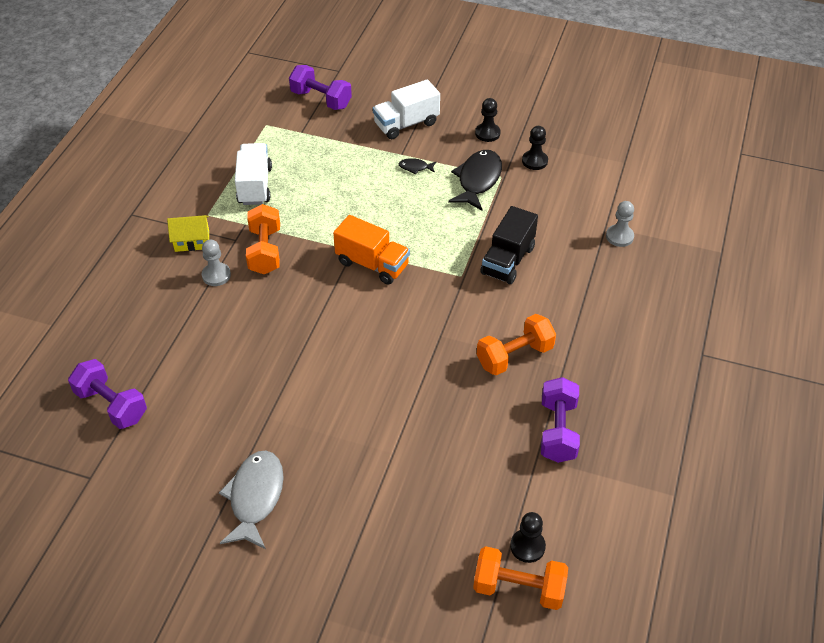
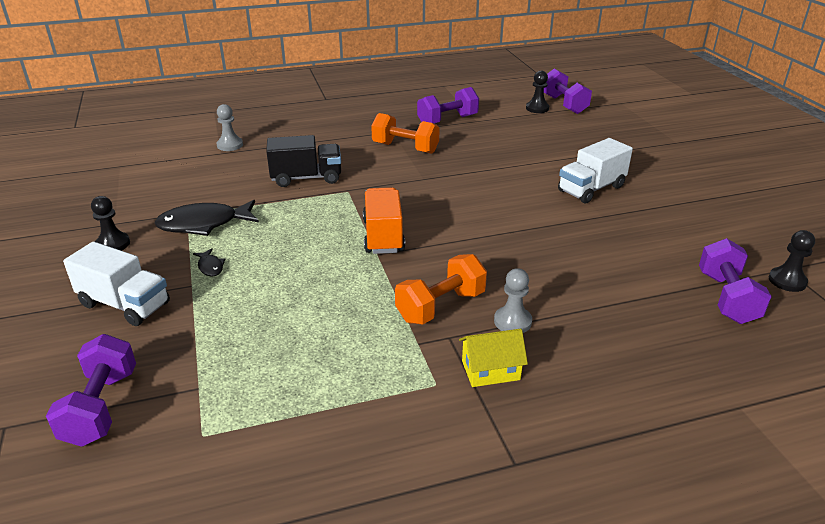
camera: 125 degrees left, 15 degrees down
(192, 241) = (490, 370): yellow house -> yellow house turned 60 degrees counterclockwise
(255, 186) = (345, 372): white truck -> white truck (591, 189)
(255, 497) = (662, 193): grey fish -> none
(518, 588) = (563, 104): orange dumbbell -> purple dumbbell
(534, 161) = (148, 205): black pawn -> black pawn (787, 281)

